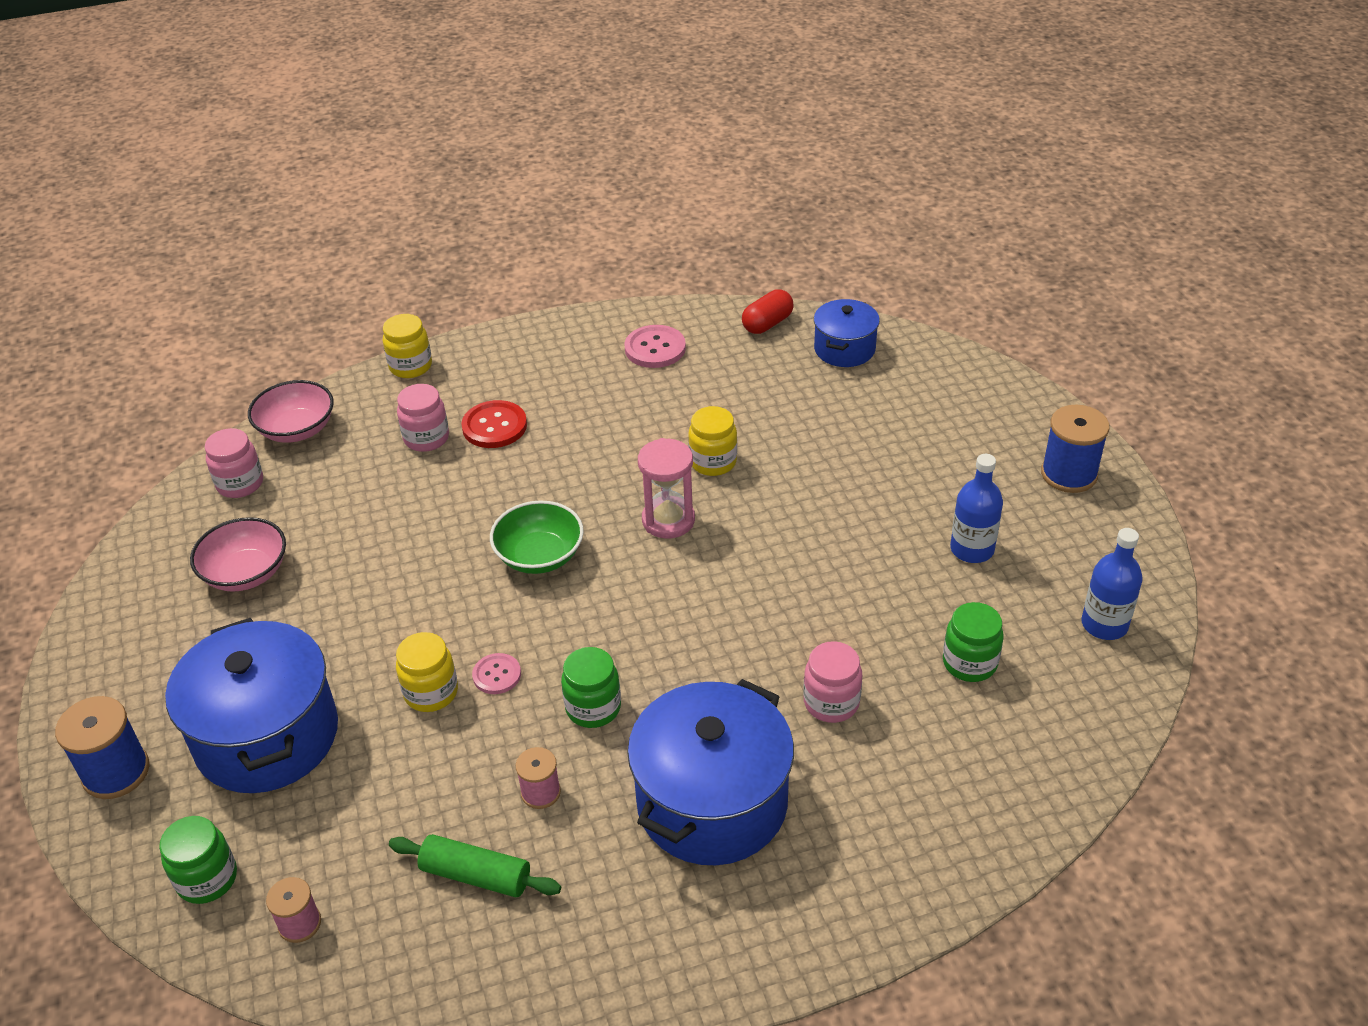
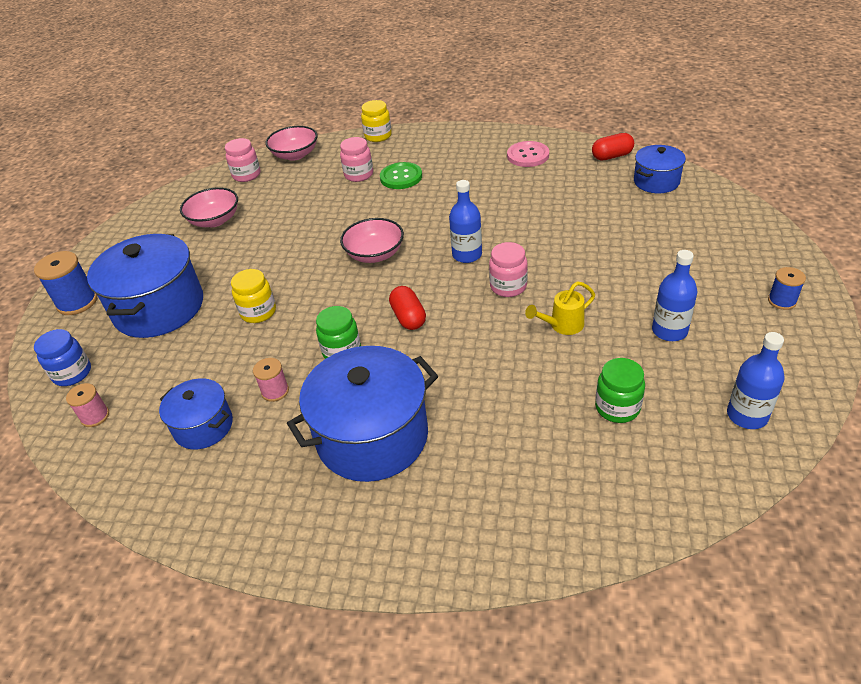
camera: 30 degrees right, 0 degrees up
(207, 879) = (72, 373): green jar -> blue jar
(476, 875) = (203, 426): green rolling pin -> blue pot
(494, 426) = (401, 177): red button -> green button
(497, 675) = (301, 314): pink button -> none
(539, 556) = (375, 254): green bowl -> pink bowl
(650, 632) = (408, 317): none -> red capsule
(668, 520) = (467, 255): pink hourglass -> blue bottle
(713, 462) = (519, 228): yellow jar -> none
(831, 703) = (497, 400): pink jar -> pink jar (508, 286)
(848, 581) = (562, 325): none -> yellow watering can
(1069, 474) = (782, 301): blue spool -> blue spool, size x0.59

